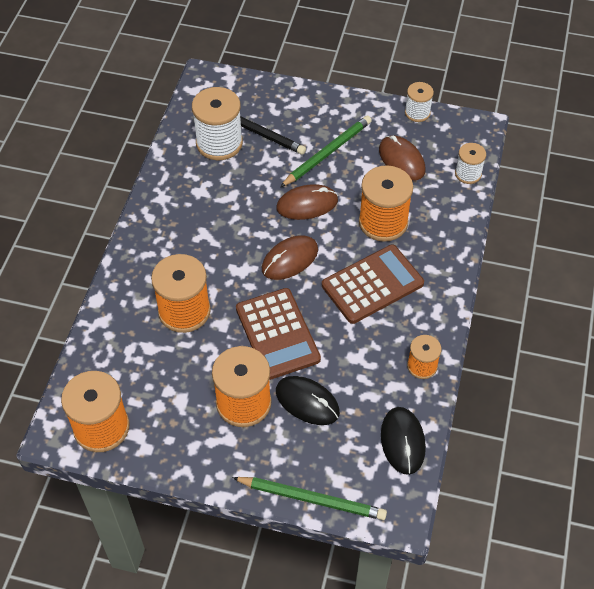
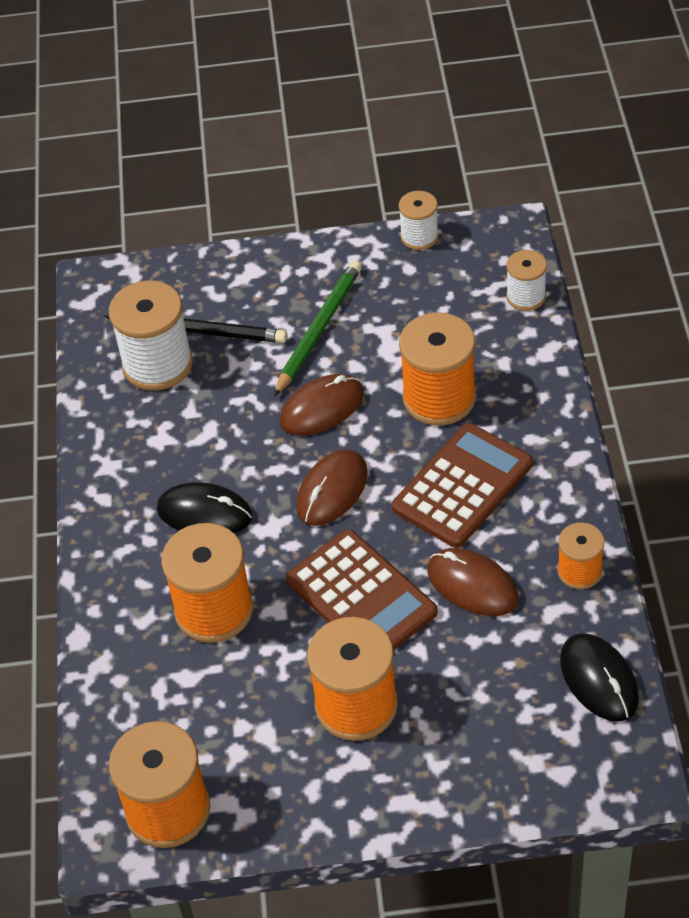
camera: 15 degrees left, 5 degrees down
(307, 402) = (444, 673): black mouse -> black mouse (204, 513)
(312, 499) = (510, 799): green pencil -> none
(401, 160) = (426, 307): brown mouse -> brown mouse (472, 585)

